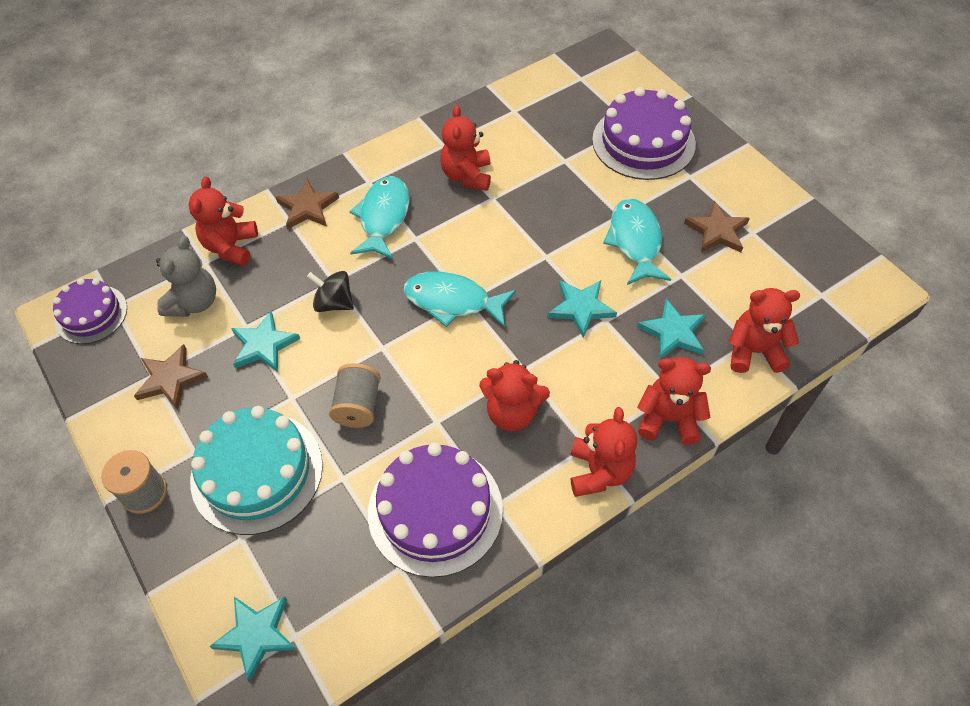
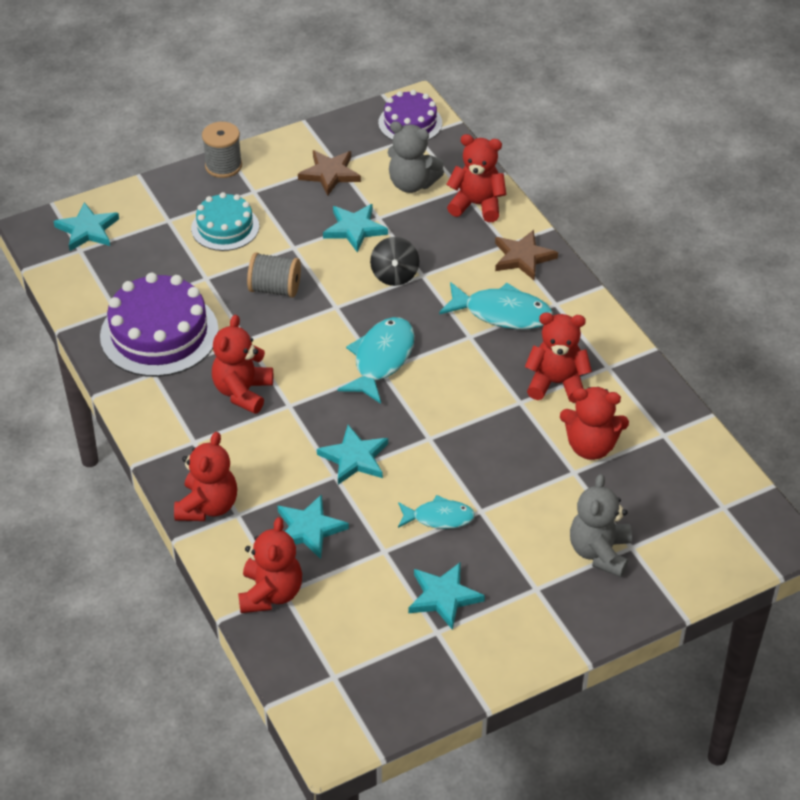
camera: 95 degrees right, 10 degrees down
(257, 472) = (225, 227): turquoise cake -> turquoise cake, size x0.61
(334, 303) = (394, 275): black spinning top -> black spinning top turned 150 degrees clockwise
(599, 472) = (166, 446): red teddy bear -> red teddy bear (590, 446)
(635, 241) = (439, 517): turquoise fish -> turquoise fish, size x0.63
(643, 142) = (599, 552): purple cake -> grey teddy bear
(717, 231) = (444, 597): brown star -> turquoise star

